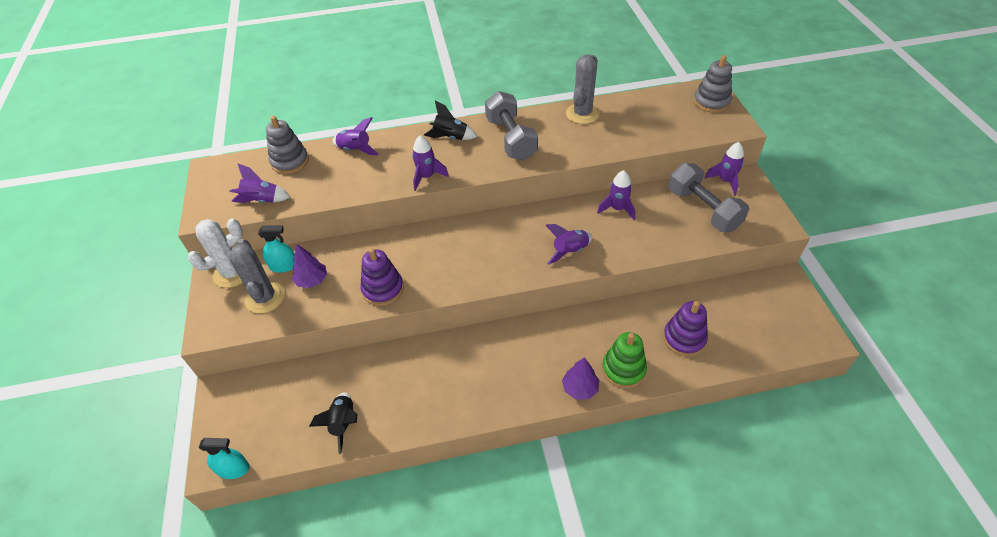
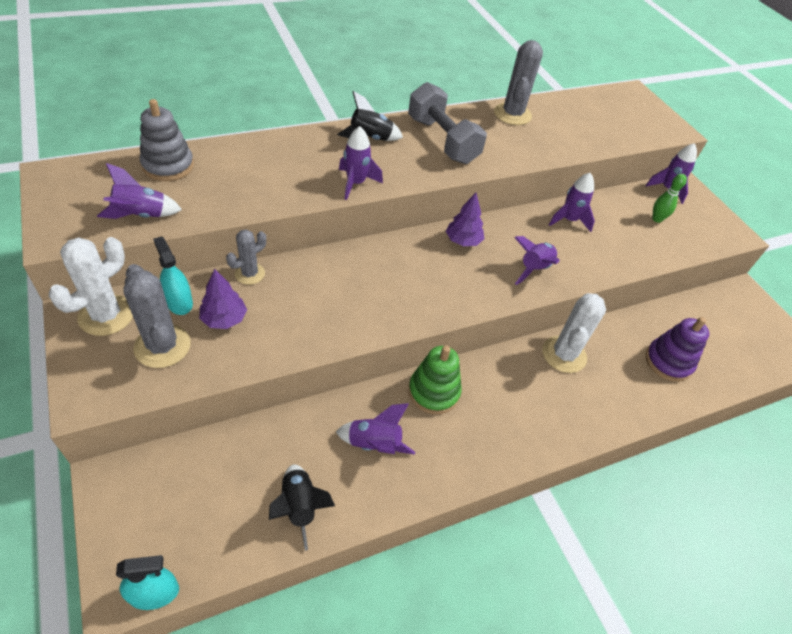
camera: 20 degrees left, 0 degrees up
(283, 266) = (179, 302): turquoise spray bottle -> turquoise spray bottle turned 105 degrees counterclockwise
(339, 246) = (249, 274): none -> grey cactus
(355, 150) = (254, 152): purple rocket -> purple rocket (374, 444)
(383, 289) = (323, 325): purple stacking toy -> none
(580, 388) = (577, 429): purple tree -> purple tree (463, 241)
(589, 325) = (564, 354): none -> white cactus
(623, 369) = (617, 402): green stacking toy -> green stacking toy (433, 392)
(703, 209) = (657, 219): grey dumbbell -> green bowling pin
(711, 102) = (640, 105): grey stacking toy -> none

